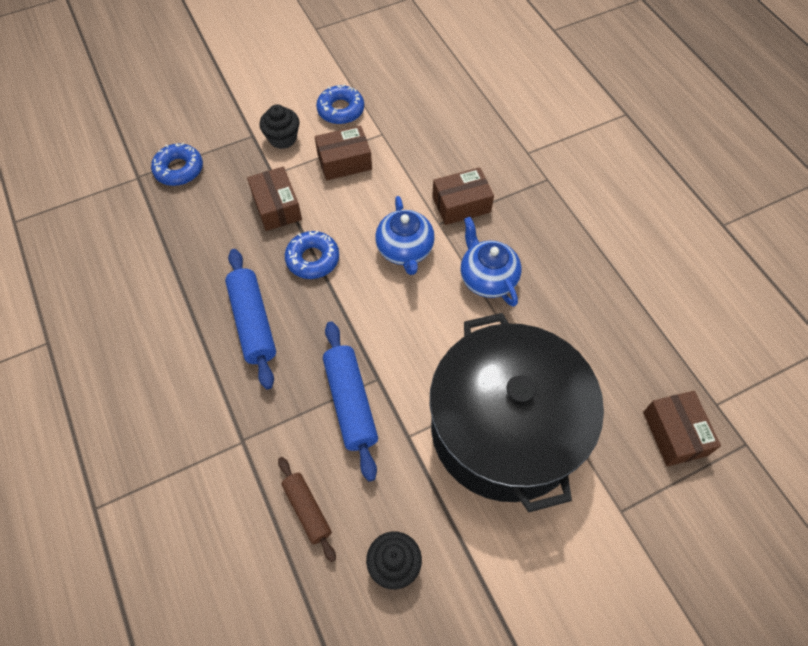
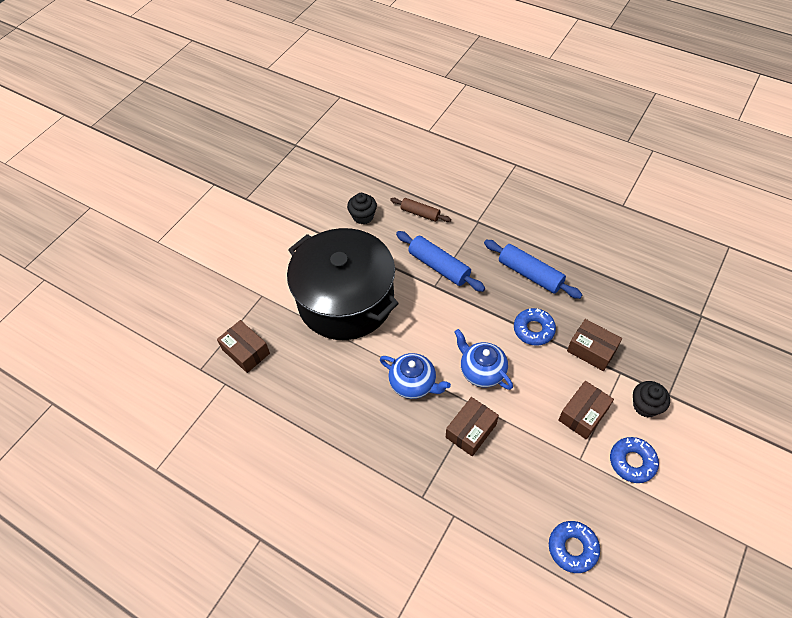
camera: 150 degrees right, 5 degrees down
(179, 169) = (683, 337): blue donut -> blue donut (572, 548)

